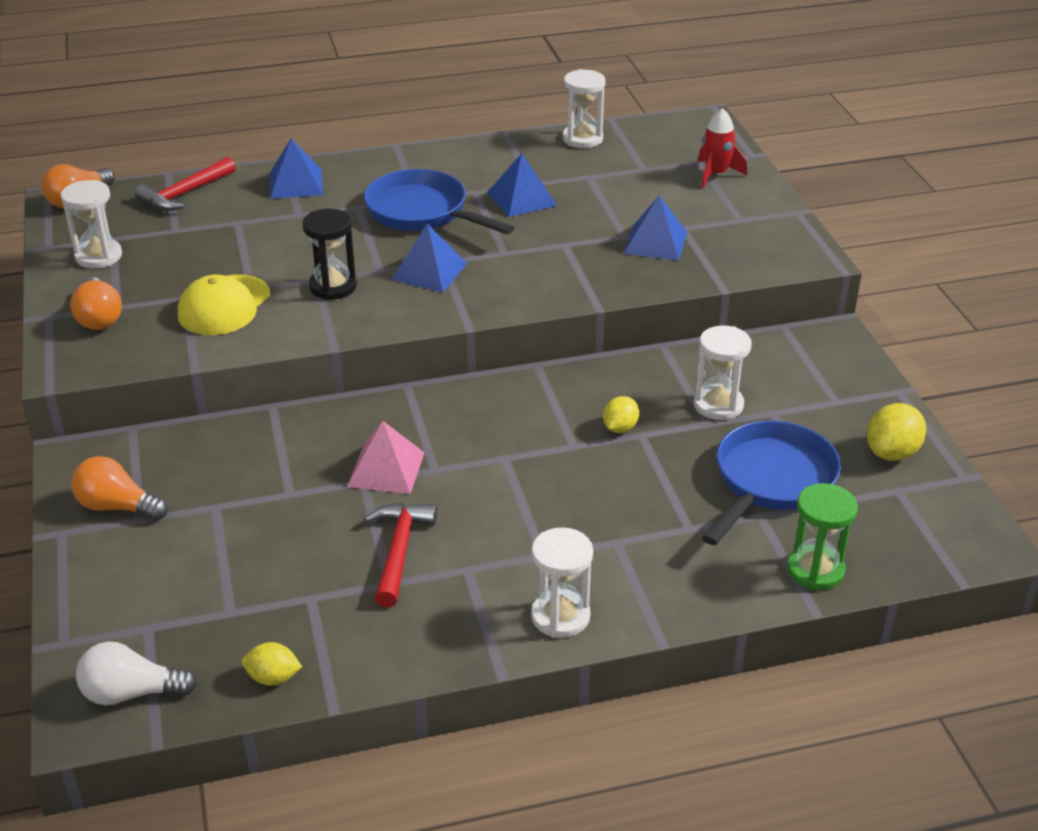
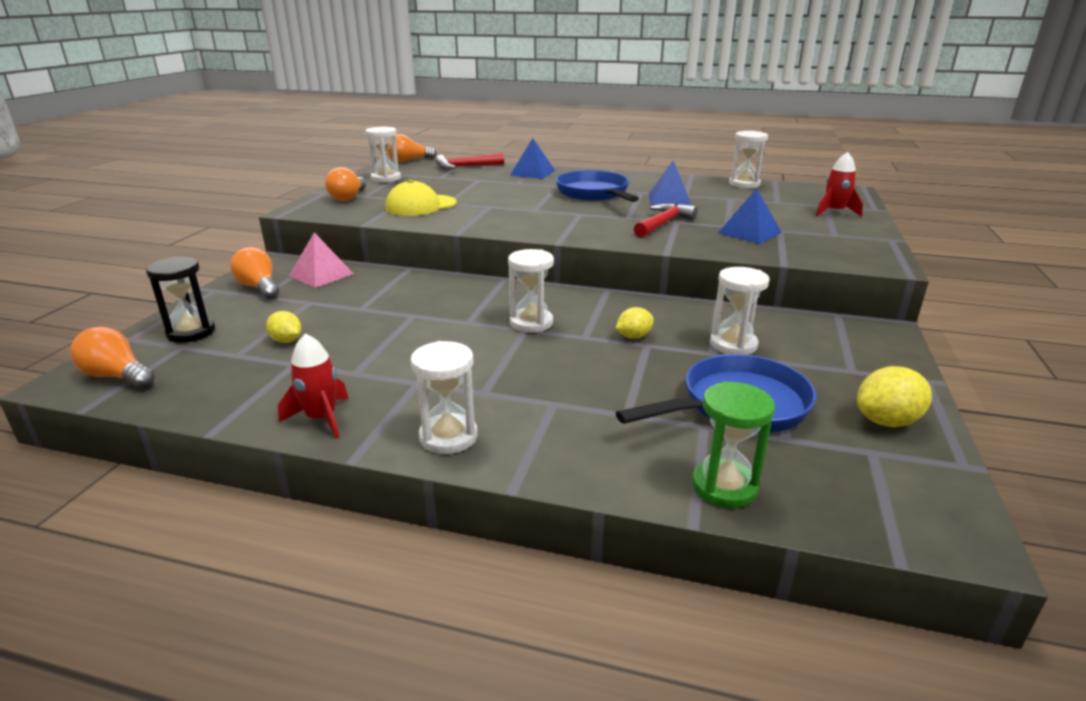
camera: 30 degrees right, 10 degrees down
(131, 693) = (117, 376): white light bulb -> orange light bulb
(273, 678) = (204, 399): yellow lemon -> yellow lemon (286, 341)
(333, 286) = (495, 210): black hourglass -> black hourglass (191, 332)
(386, 469) = (436, 313): pink pyramid -> pink pyramid (321, 275)
(399, 551) = (385, 357): red hammer -> red hammer (663, 223)
(422, 647) = (321, 418): none -> red rocket
(429, 271) = (565, 216): blue pyramid -> none
(502, 446) = (531, 323): none -> white hourglass

